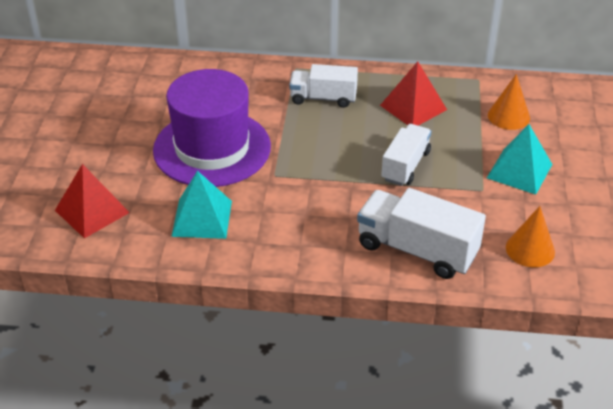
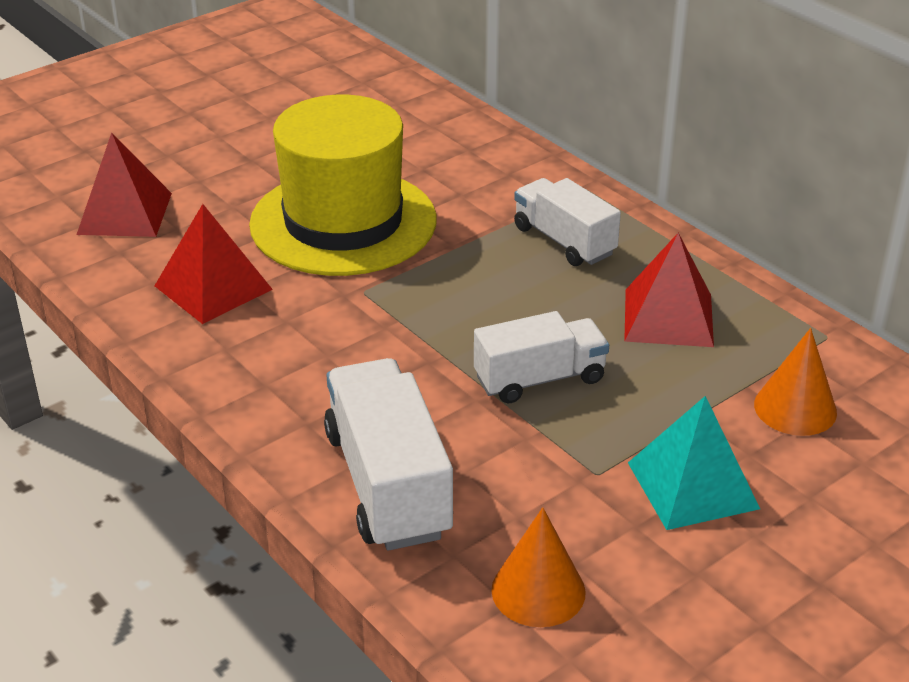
camera: 45 degrees right, 5 degrees down
(202, 218) = (213, 287): turquoise pyramid -> red pyramid
(212, 148) = (343, 222): purple hat -> yellow hat

